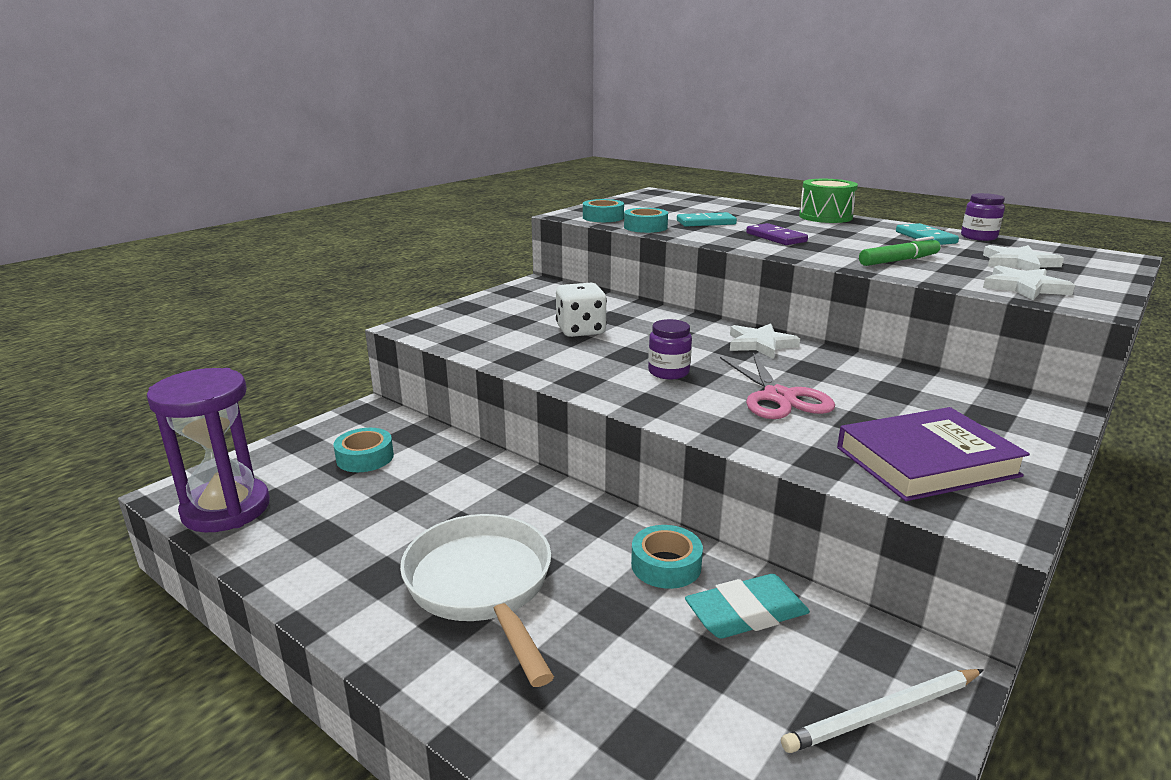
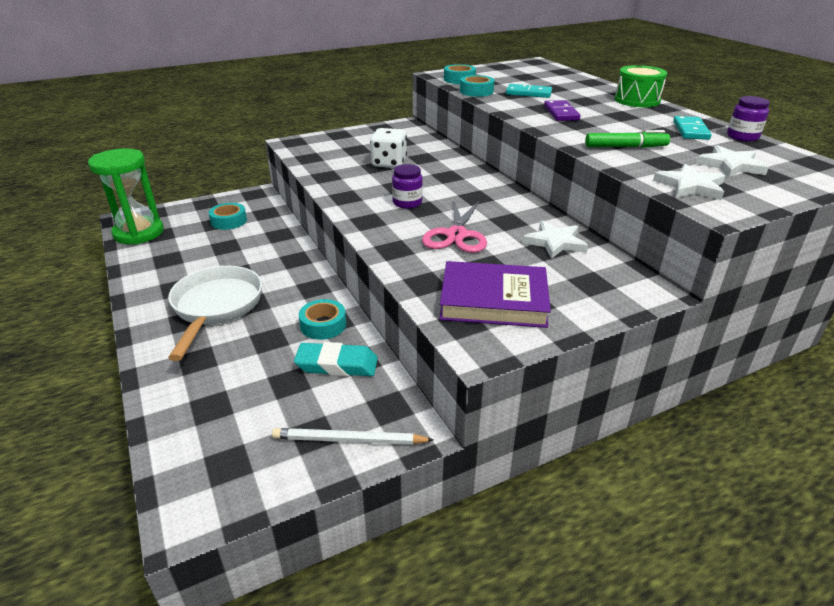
camera: 25 degrees right, 10 degrees up
(226, 509) = (139, 233): purple hourglass -> green hourglass
(760, 344) = (498, 196): white star -> white star (555, 242)

